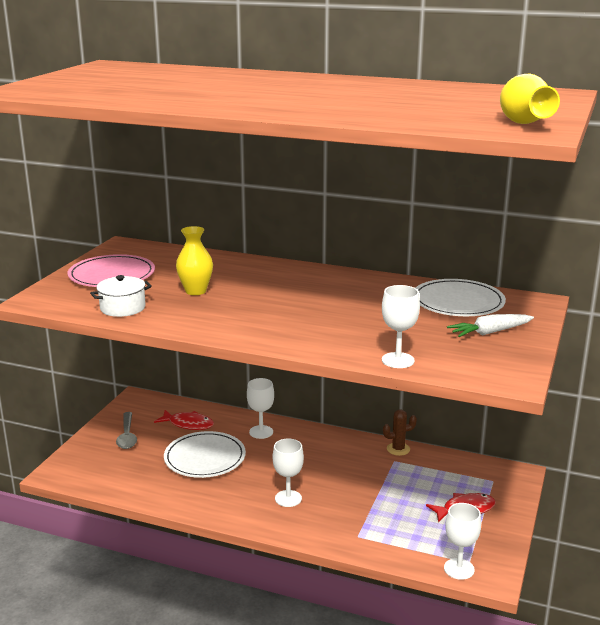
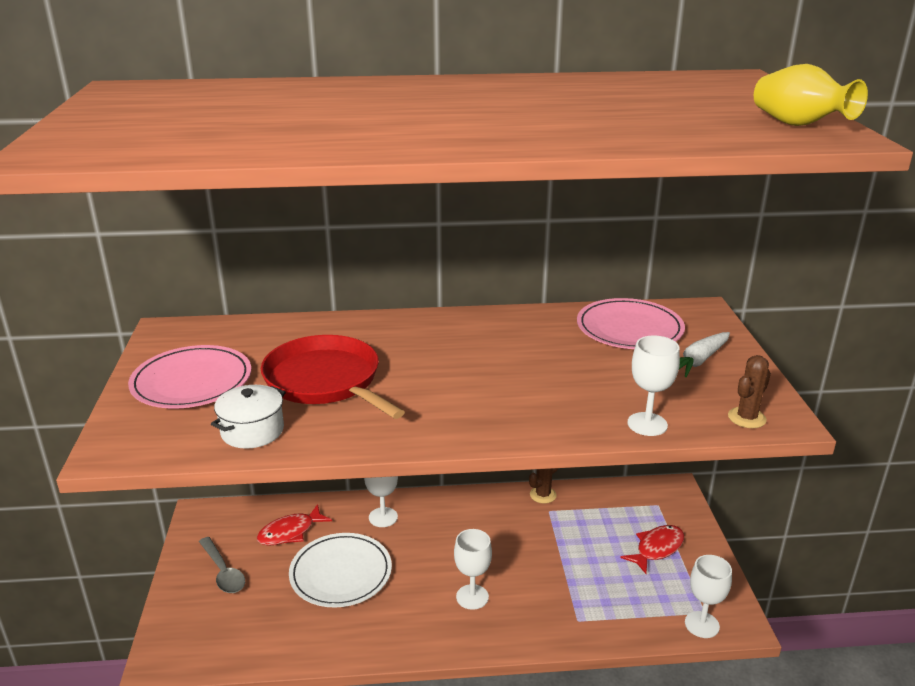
camera: 25 degrees left, 5 degrees up
(188, 424) = (290, 532): red fish -> red fish turned 150 degrees clockwise
(195, 291) = (325, 381): yellow vase -> red pan
(458, 302) = (629, 328): white plate -> pink plate
(484, 373) = (746, 418): none -> brown cactus

